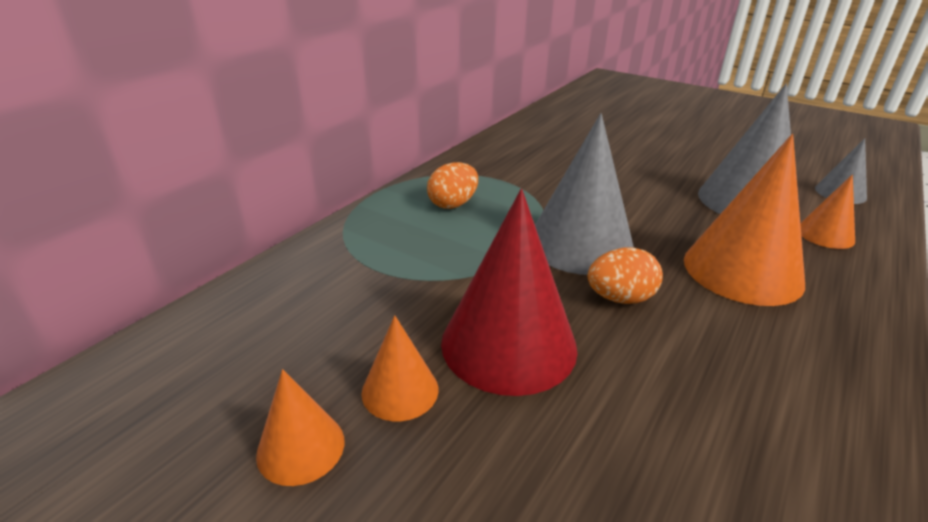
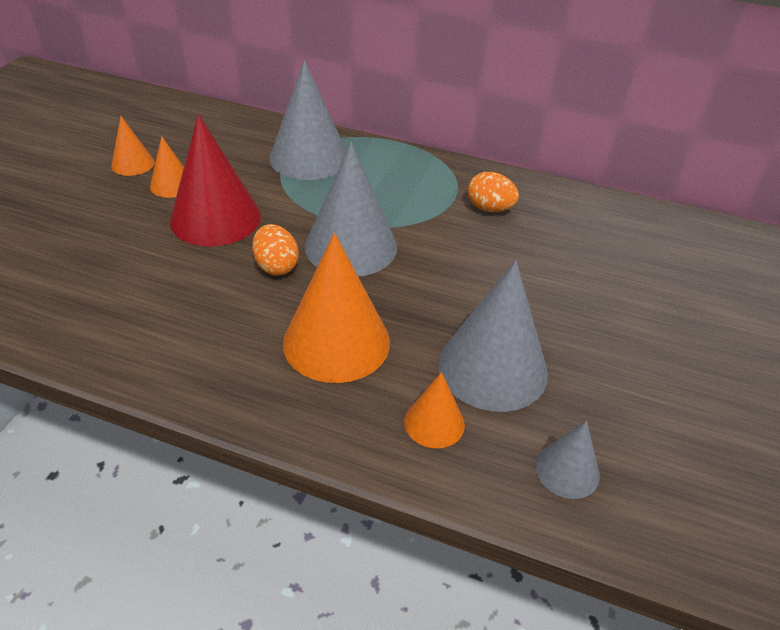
camera: 75 degrees right, 10 degrees up
(382, 252) = (309, 158): none -> grey cone
(453, 204) = (393, 178): orange egg -> orange egg (489, 209)

